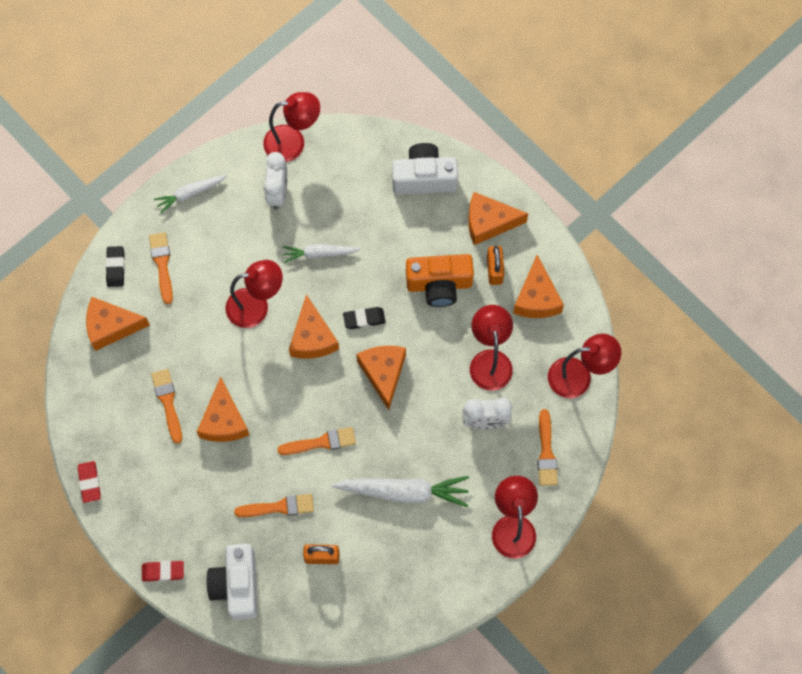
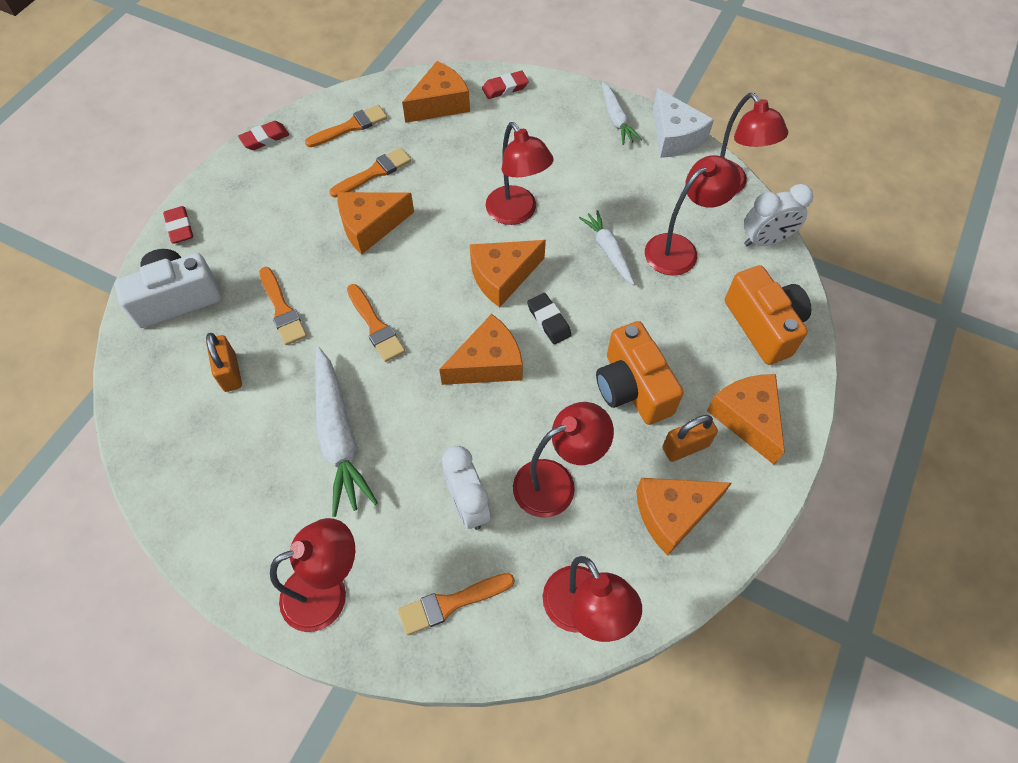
camera: 70 degrees right, 10 degrees down
(111, 326) = (440, 104): orange cheese -> orange cheese turned 75 degrees clockwise
(116, 267) = (505, 88): black eraser -> red eraser
(162, 264) = (526, 121): orange brush -> orange brush (350, 127)
(190, 194) = (616, 119): white carrot -> white carrot turned 150 degrees counterclockwise
(228, 158) = (674, 136): none -> white cheese
(278, 193) = (660, 191): white clock -> white clock (765, 240)
(338, 203) = (680, 249): none -> red lamp
(424, 178) = (763, 326): white camera -> orange camera

